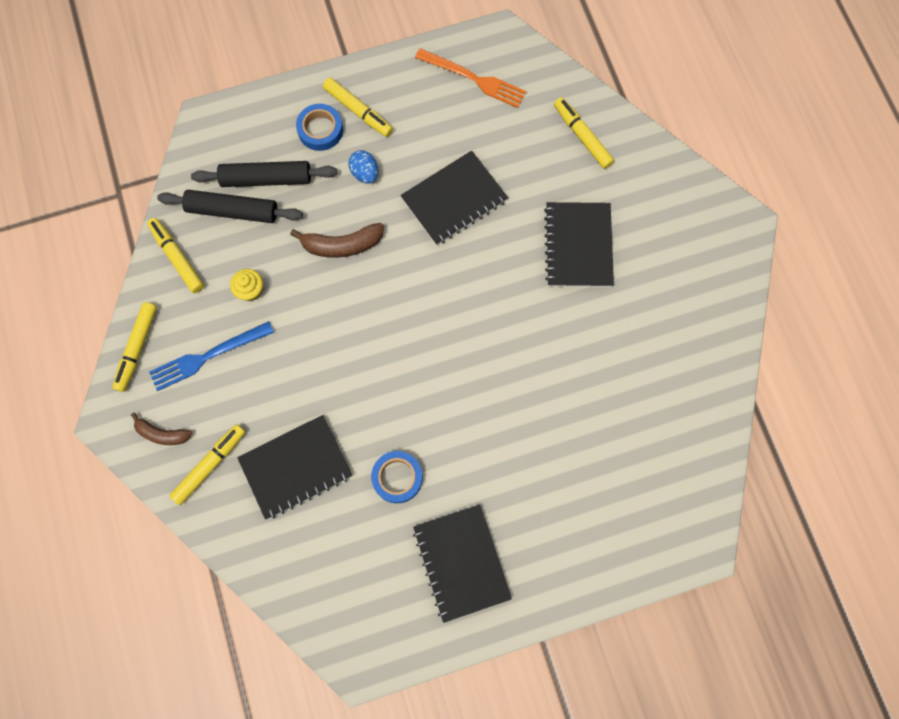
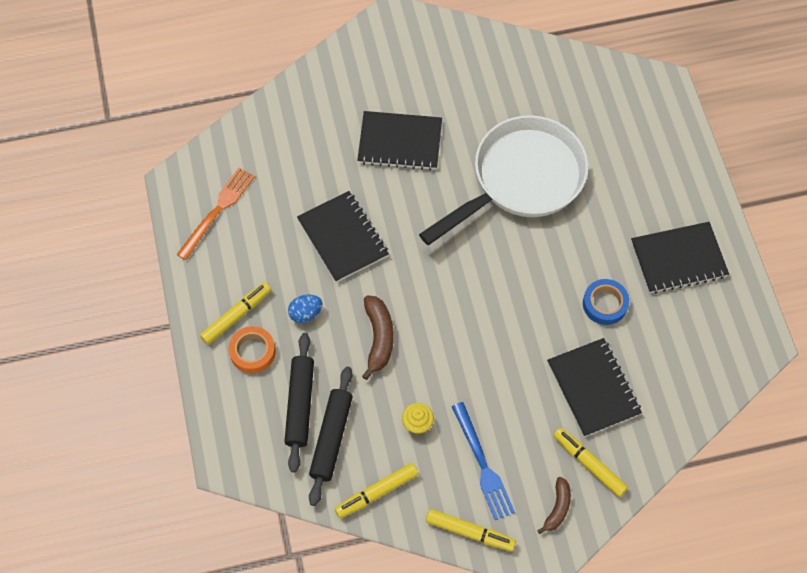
camera: 85 degrees left, 10 degrees down
(320, 130) = (252, 352): blue tape -> orange tape
(546, 379) = (521, 180): none -> white pan
(582, 136) = (292, 127): yellow marker -> none

